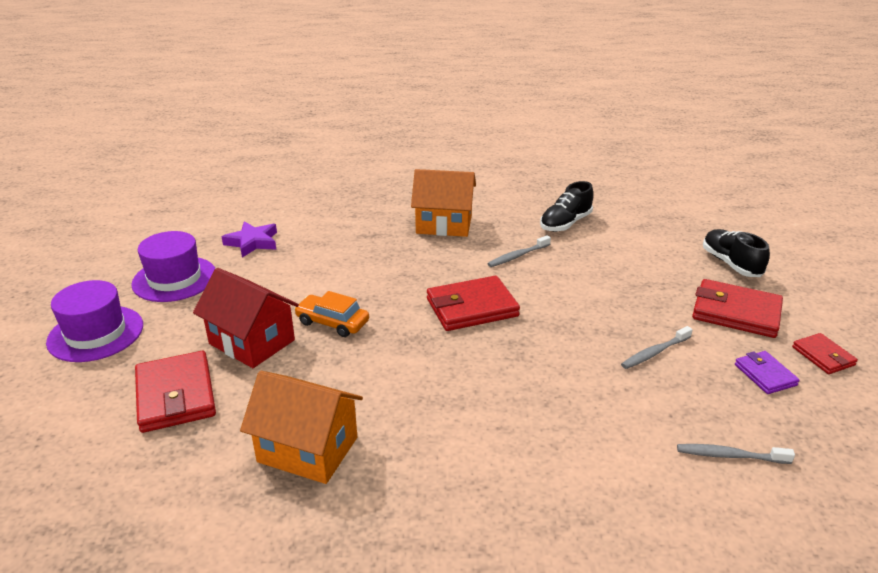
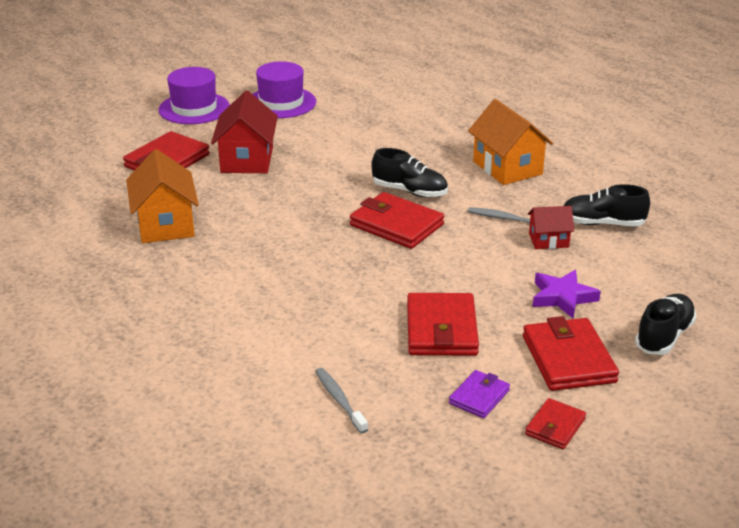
camera: 55 degrees right, 0 degrees up
(252, 242) = (363, 106): purple star -> purple star (562, 297)
(332, 322) = (304, 178): orange car -> none
(425, 279) = (409, 191): none -> black shoe
(567, 252) = (548, 240): none -> red house
(654, 353) = (441, 329): grey toothbrush -> red wallet

